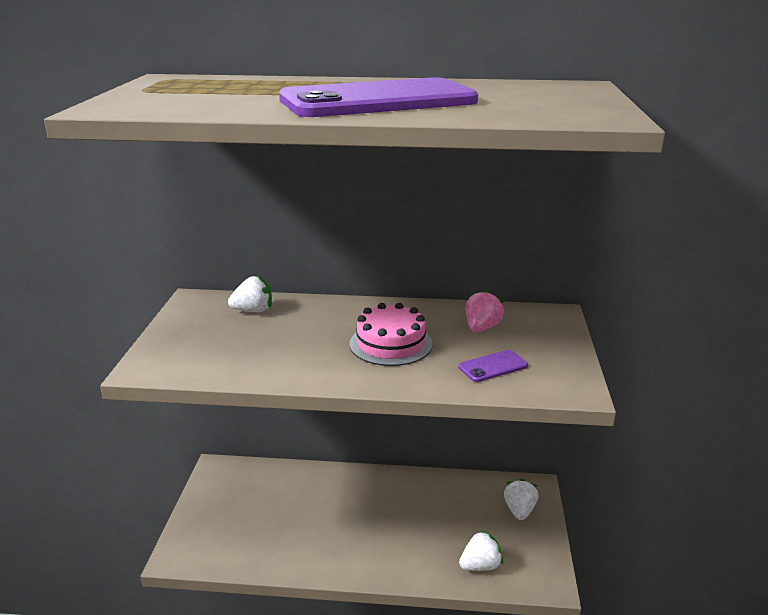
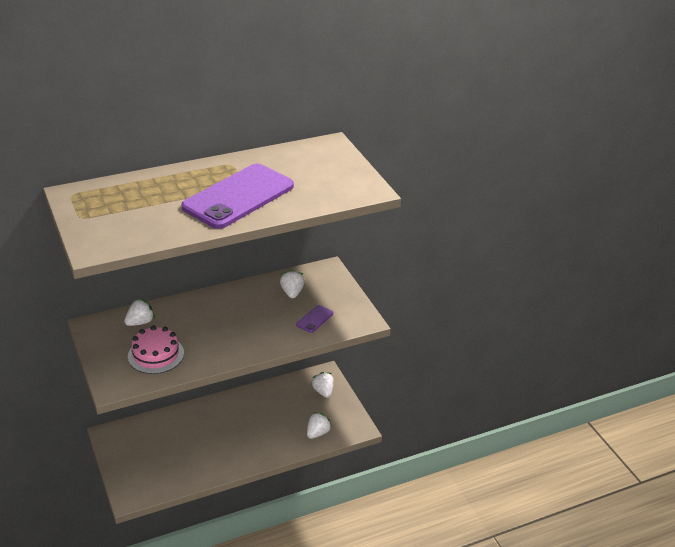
camera: 30 degrees left, 10 degrees up
(390, 344) = (247, 321): pink cake -> pink cake (156, 355)
(481, 328) = (292, 293): pink strawberry -> white strawberry

